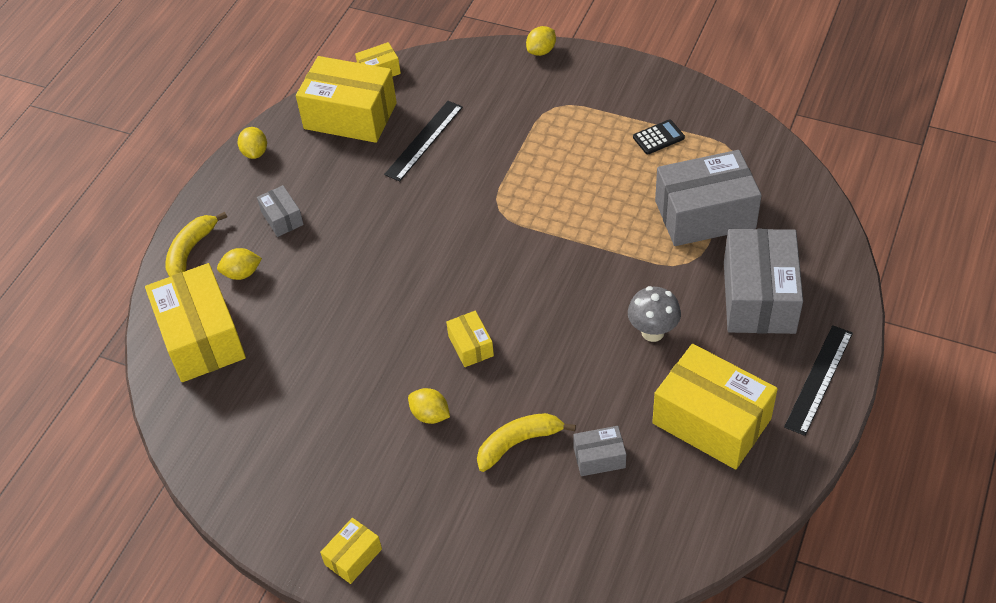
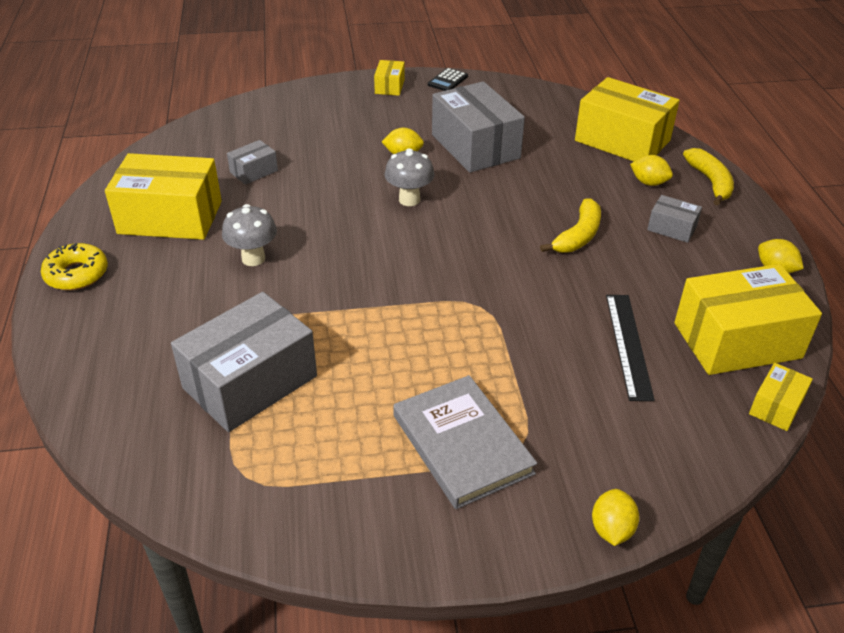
camera: 145 degrees right, 10 degrees down
(242, 273) = (649, 183): yellow lemon -> yellow lemon turned 75 degrees clockwise
(470, 346) = (409, 200): yellow box -> grey mushroom
(518, 443) = (322, 161): yellow banana -> yellow banana (578, 236)
(588, 121) = (462, 444): none -> grey book
(658, 137) = (357, 457): black calculator -> black calculator (447, 80)
(759, 297) = (156, 321): grey box -> grey box (475, 146)
(818, 379) = (77, 274): black ruler -> yellow donut

